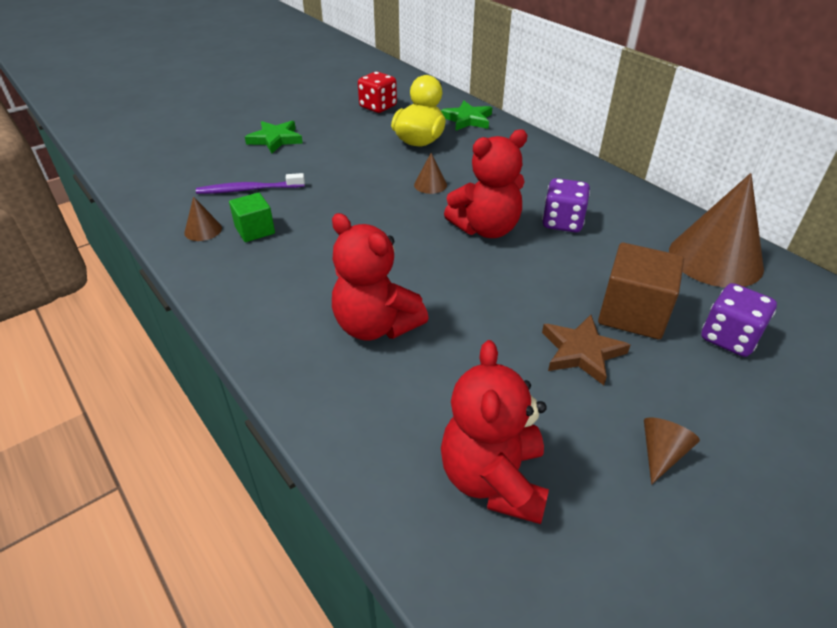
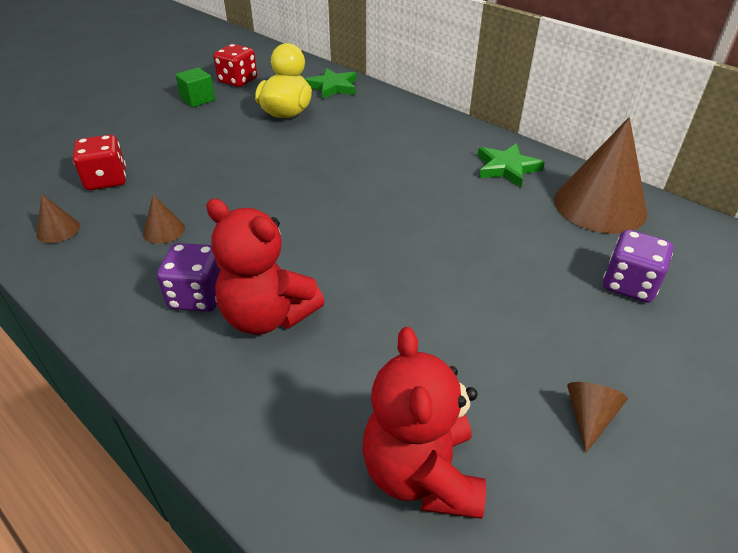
camera: 10 degrees left, 0 degrees up
(248, 189) = (106, 180): purple toothbrush -> red dice
(255, 230) = (118, 224): green cube -> green cube (198, 99)
(275, 139) = (131, 123): green star -> green star (507, 168)
(430, 185) = (304, 157): brown cone -> brown cone (164, 230)
(486, 229) = (369, 198): red teddy bear -> none
(562, 222) = (445, 183): purple dice -> purple dice (198, 296)
(582, 352) = (489, 318): brown star -> none
(633, 313) = (532, 270): brown cube -> none

